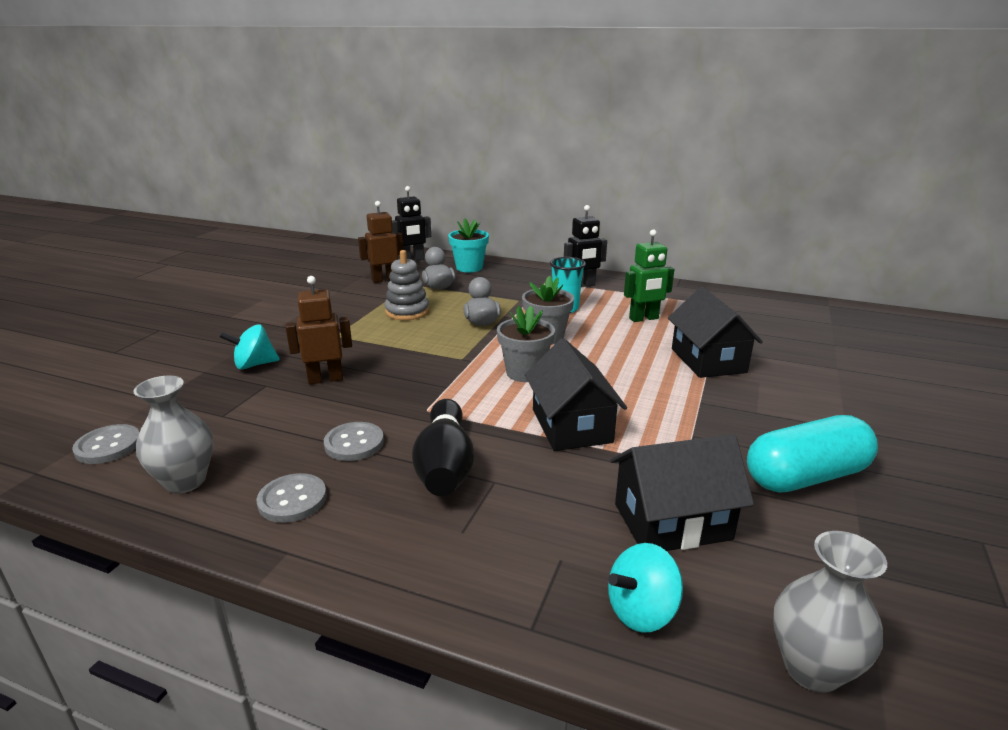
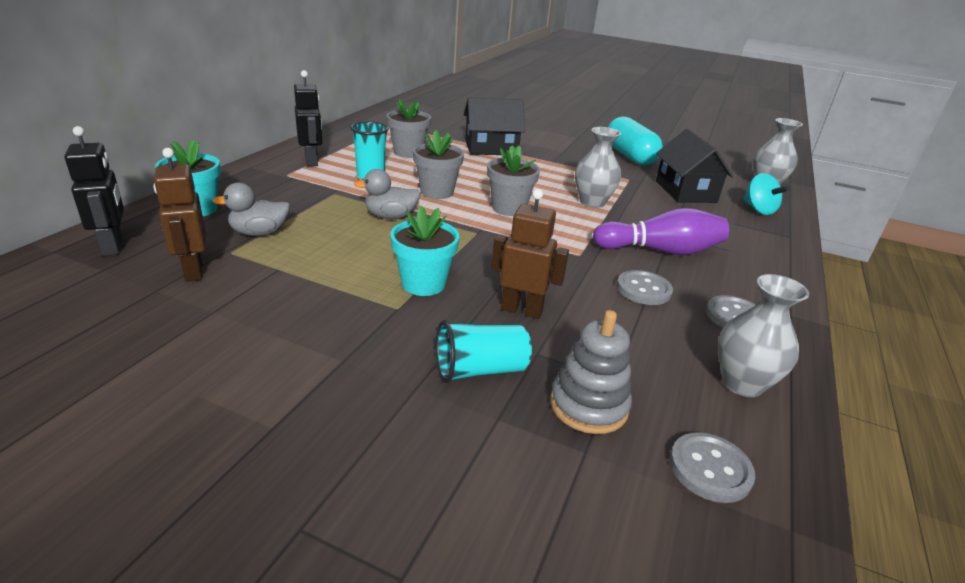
camera: 90 degrees left, 5 degrees up
(254, 365) = (480, 370): turquoise spinning top -> turquoise cup
(325, 379) = (521, 310): brown robot -> brown robot turned 120 degrees clockwise
(368, 341) = (423, 284): none -> turquoise flower pot
(407, 312) = (337, 257): grey stacking toy -> grey stacking toy (588, 405)
(445, 466) = (660, 251): black bowling pin -> purple bowling pin
(571, 426) = (592, 202): black house -> grey vase
(644, 318) = (408, 152): green robot -> grey flower pot

